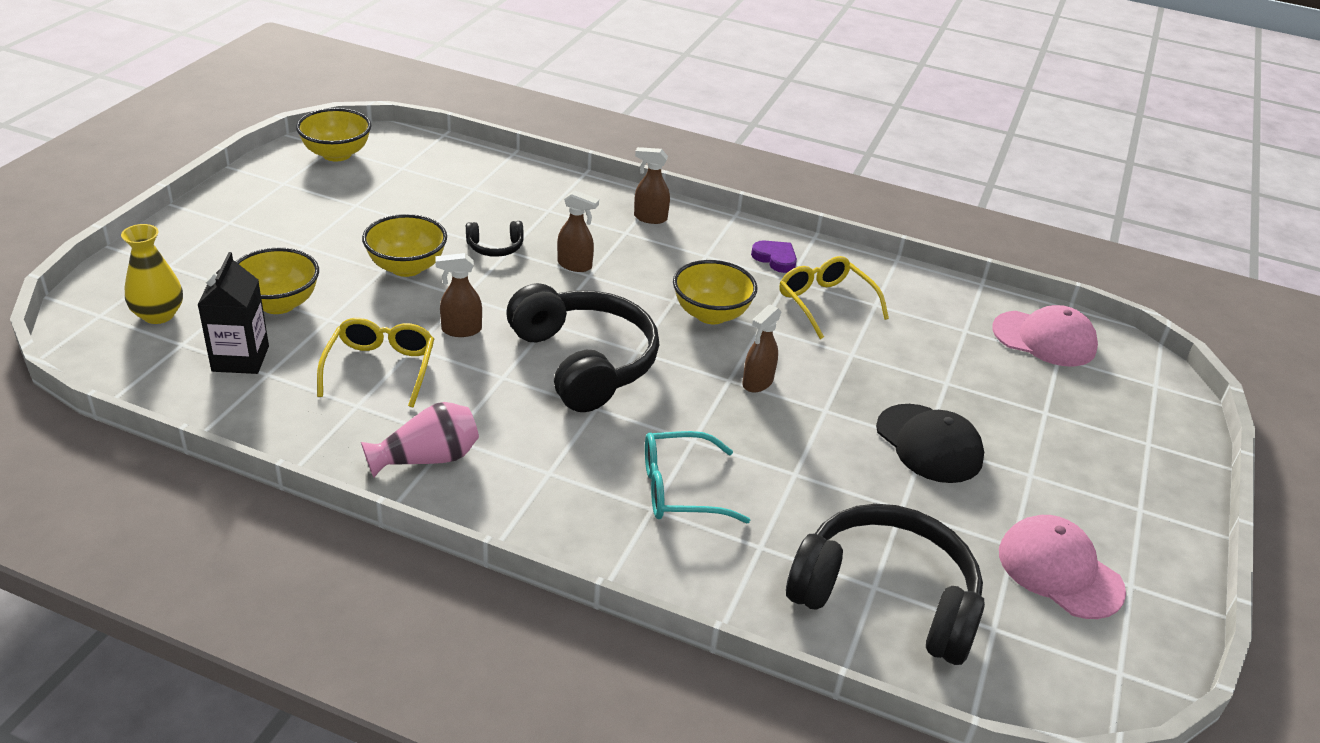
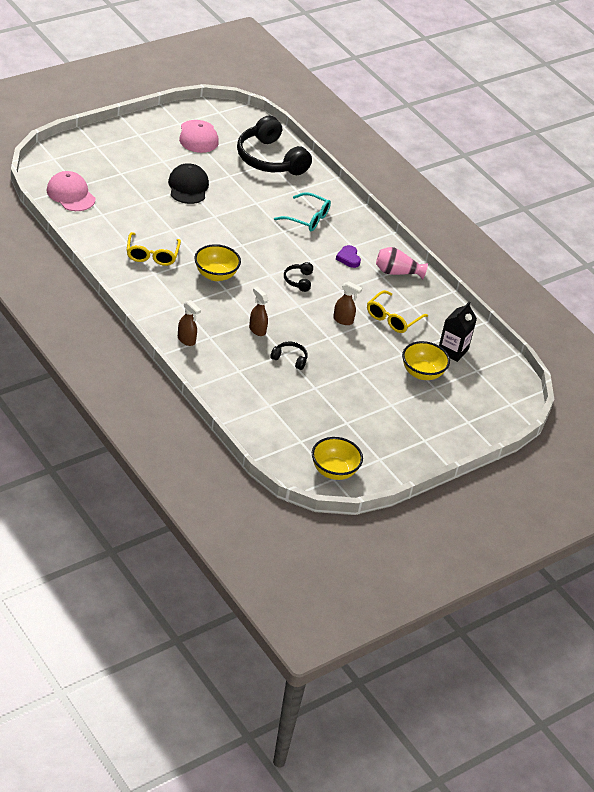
camera: 150 degrees left, 5 degrees up
(158, 315) = (482, 392): yellow vase -> none
(407, 267) = (345, 367): yellow bowl -> none
(585, 362) = (298, 280): black headphones -> black headphones, size x0.43
(757, 383) = (231, 238): brown spray bottle -> none
(775, 259) = (146, 287): purple heart -> purple heart (348, 258)

